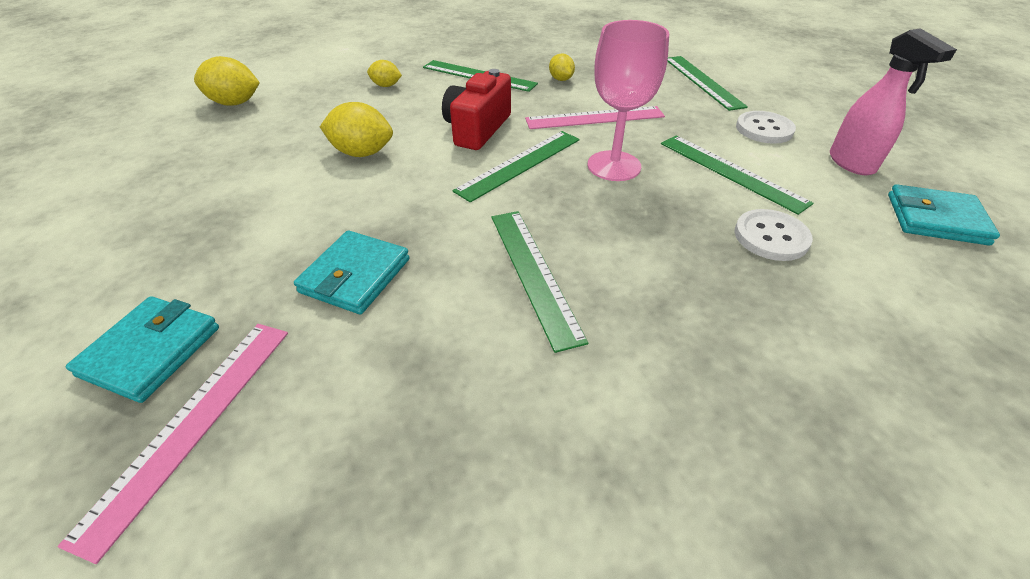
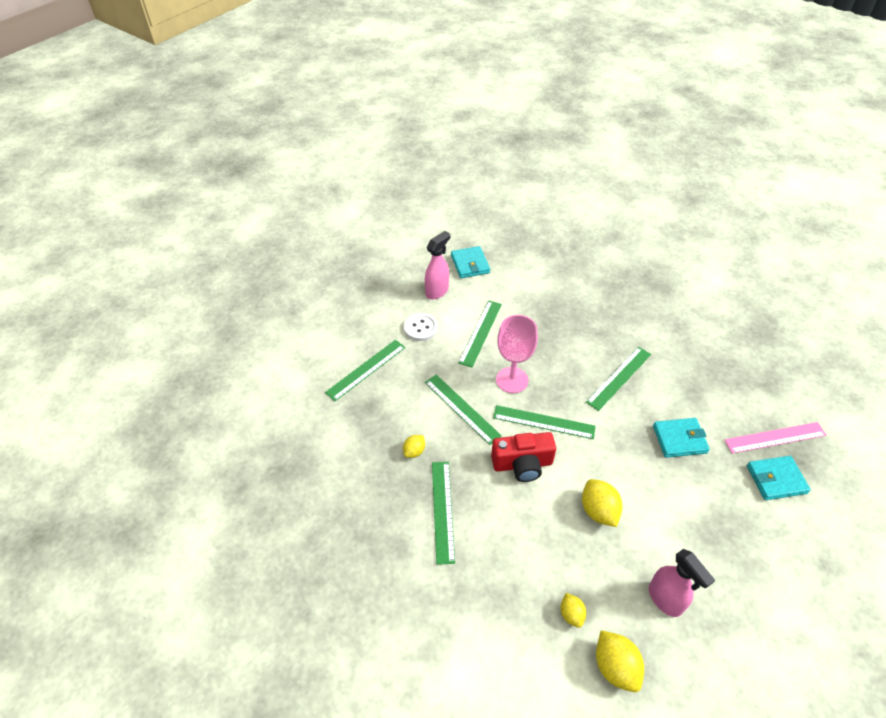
camera: 120 degrees left, 5 degrees up
(225, 151) = (665, 600): none -> pink spray bottle
(386, 86) = (505, 568): yellow lemon -> yellow lemon (571, 614)
(595, 118) = (462, 408): pink ruler -> green ruler
(771, 237) = (526, 310): white button -> none

